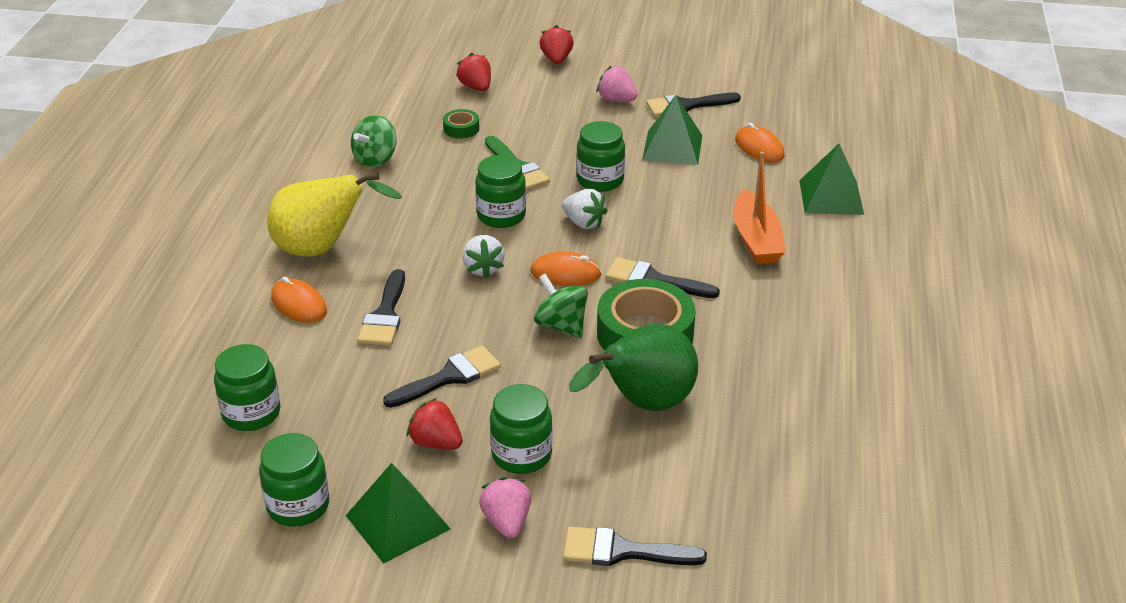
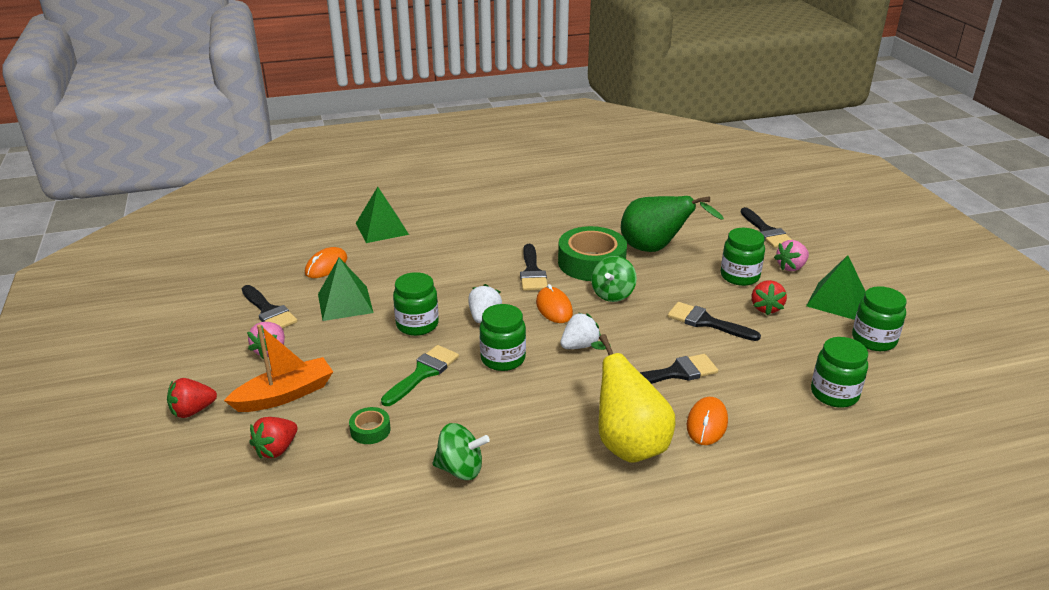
camera: 115 degrees left, 5 degrees down
(756, 239) = (454, 245): orange boat -> orange boat (285, 395)

